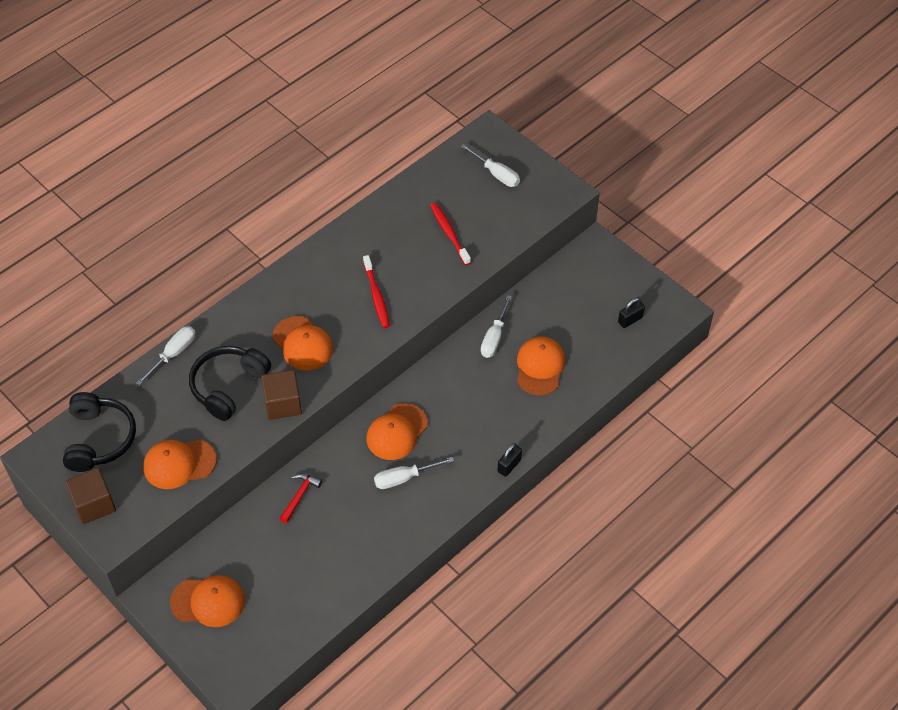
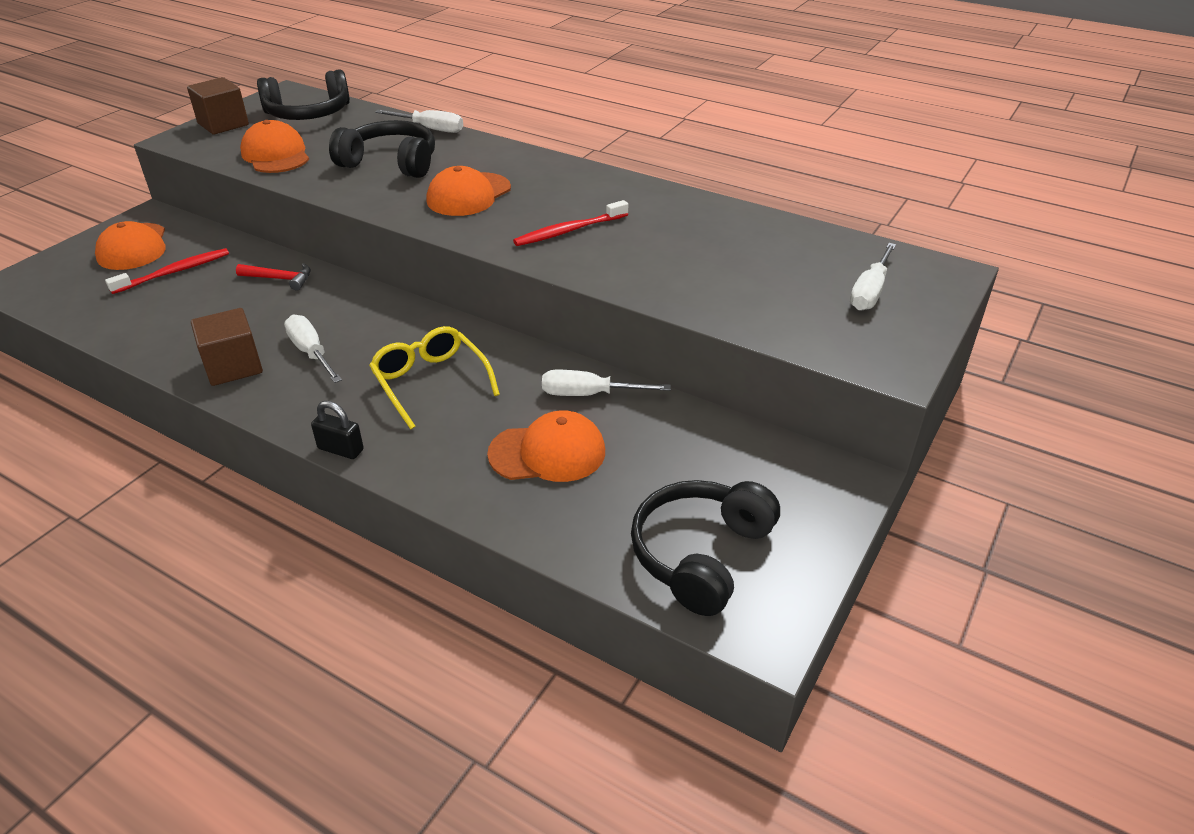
camera: 75 degrees right, 15 degrees down
(283, 404) = (370, 197): brown cube -> brown cube (233, 366)
(396, 432) = (390, 334): orange cap -> none
(449, 233) = (717, 269): red toothbrush -> red toothbrush (174, 272)
(458, 415) = (430, 382): none -> yellow glasses
(630, 320) = (700, 554): black padlock -> black headphones

